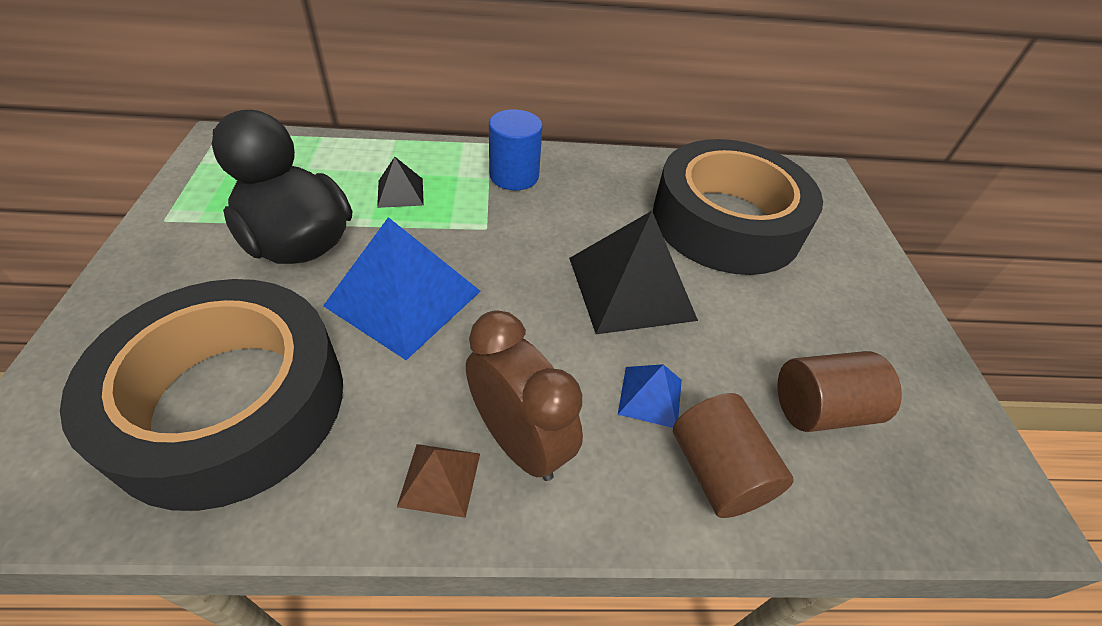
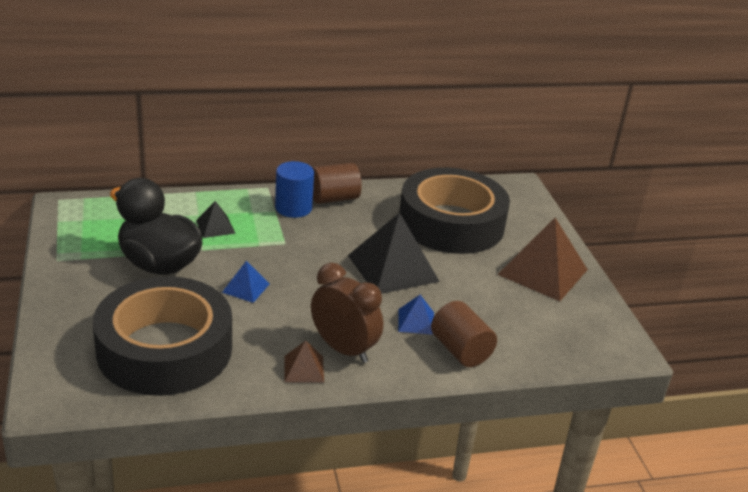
camera: 10 degrees left, 15 degrees down
(404, 298) = (246, 288): blue pyramid -> blue pyramid, size x0.48
(820, 409) = (518, 317): brown cylinder -> brown cylinder (334, 198)
(859, 321) = (543, 272): none -> brown pyramid

